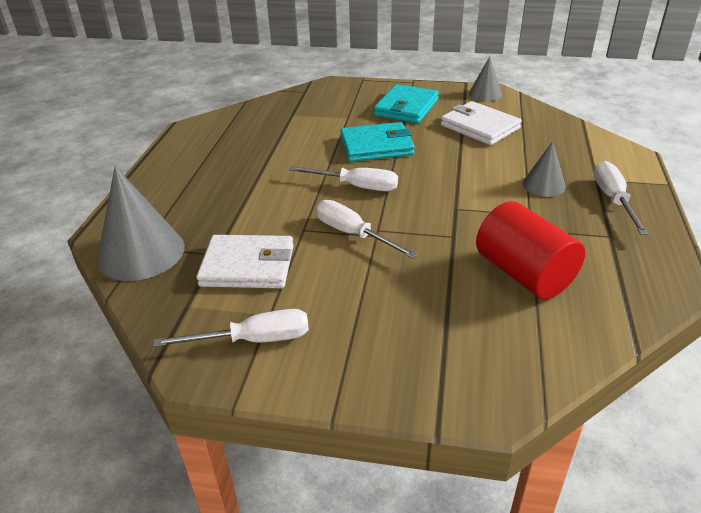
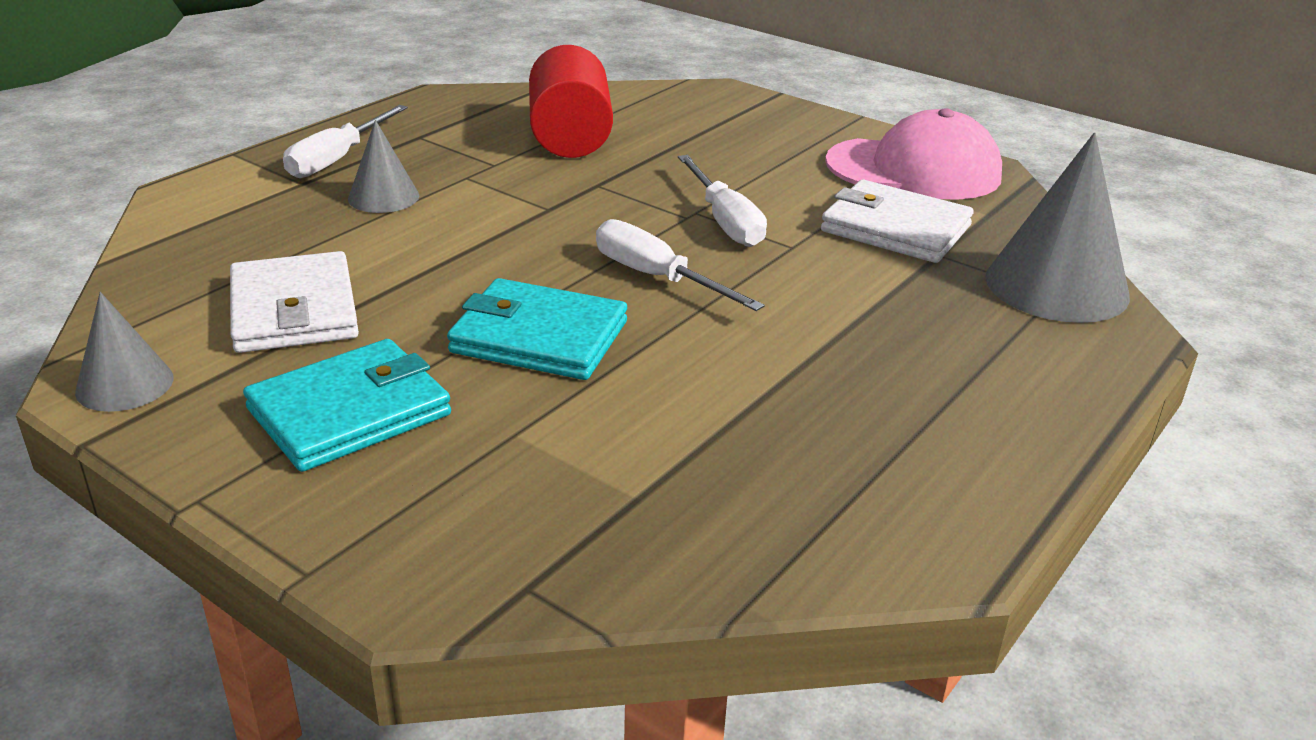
camera: 155 degrees left, 5 degrees down
(254, 340) = (914, 169): white screwdriver -> pink cap

